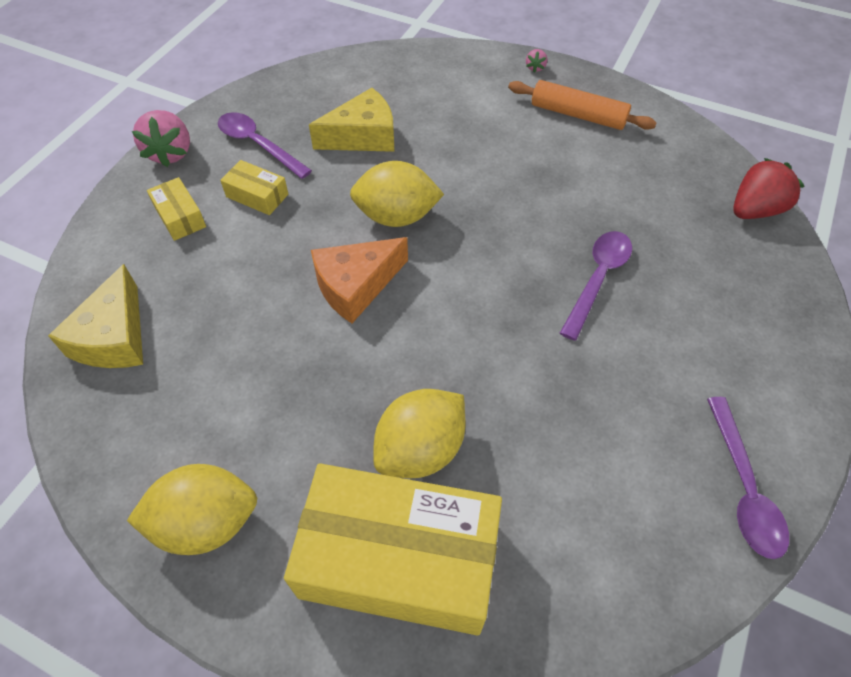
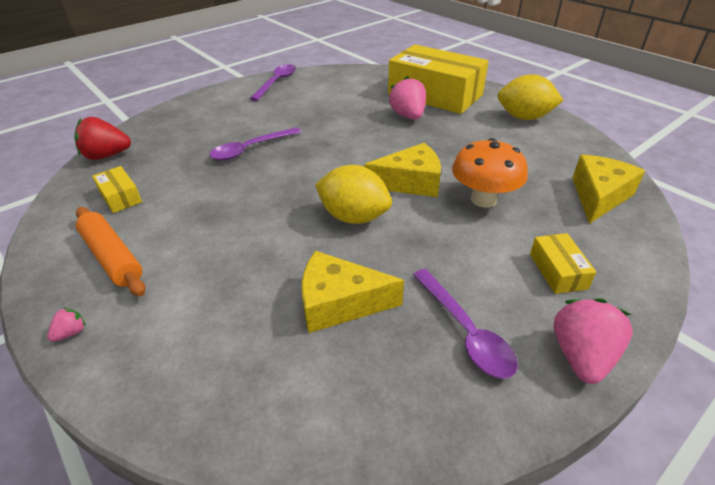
camera: 155 degrees left, 15 degrees down
(257, 196) = (475, 270): yellow box -> yellow box (120, 197)
(260, 286) = (483, 199): none -> orange mushroom
(356, 286) = (410, 182): orange cheese -> yellow cheese
(420, 449) = (408, 116): yellow lemon -> pink strawberry

